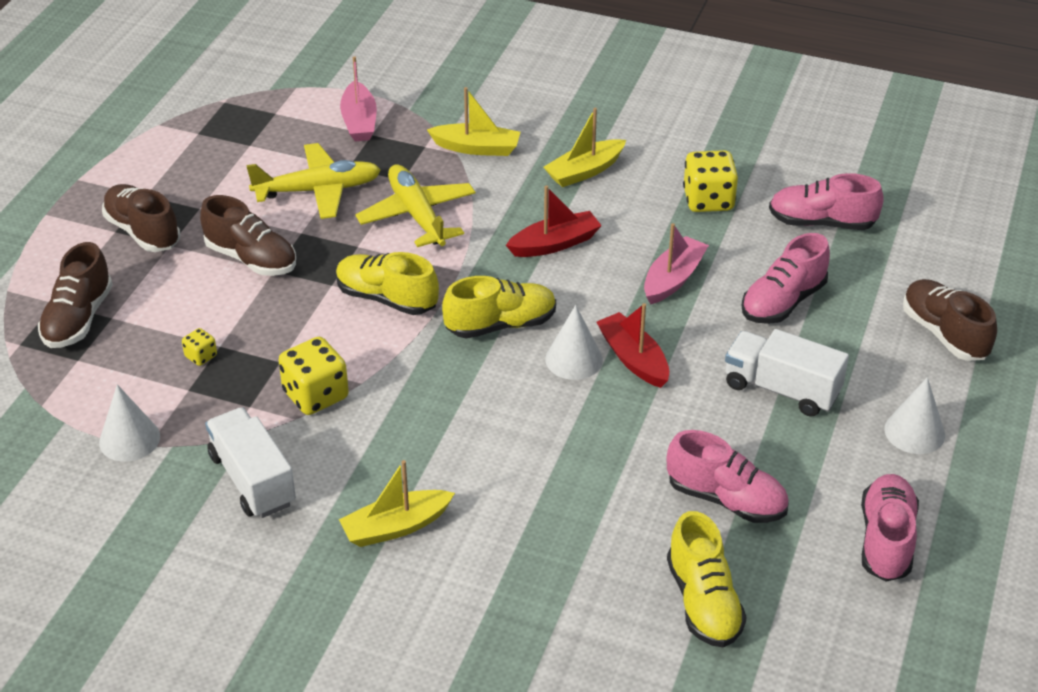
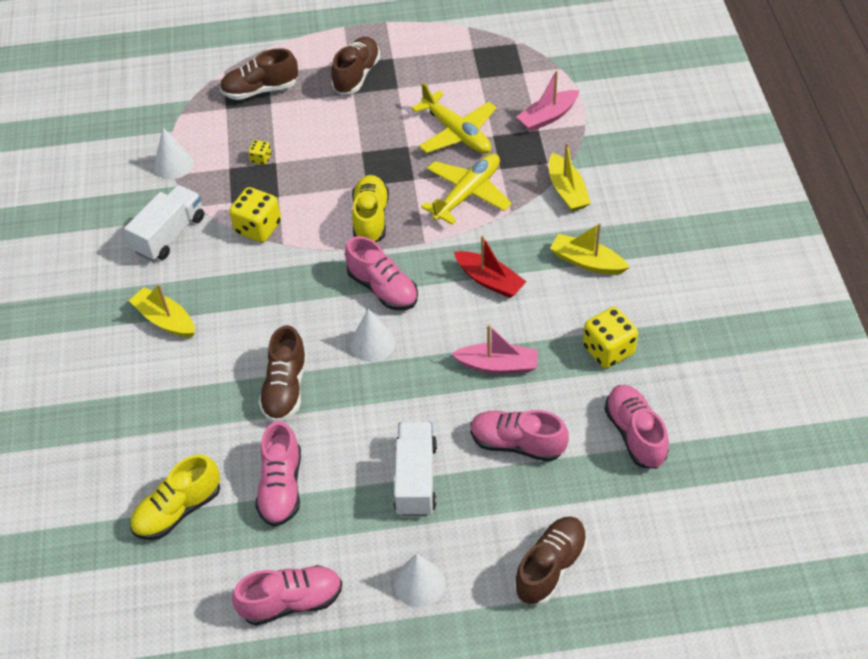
camera: 65 degrees right, 10 degrees up
(251, 259) = (365, 136): brown shoe -> brown shoe (285, 388)
(500, 325) = (383, 288): yellow shoe -> pink shoe
(633, 359) = (394, 376): red boat -> none

